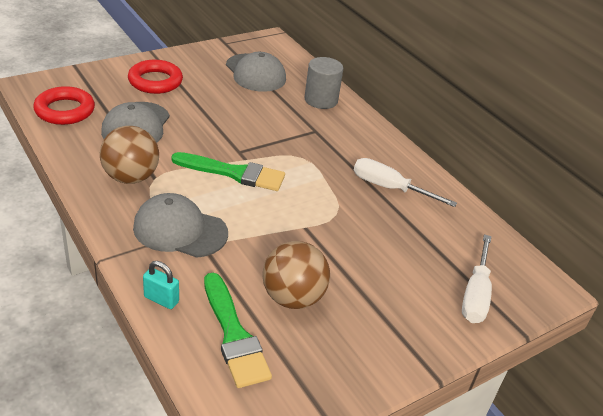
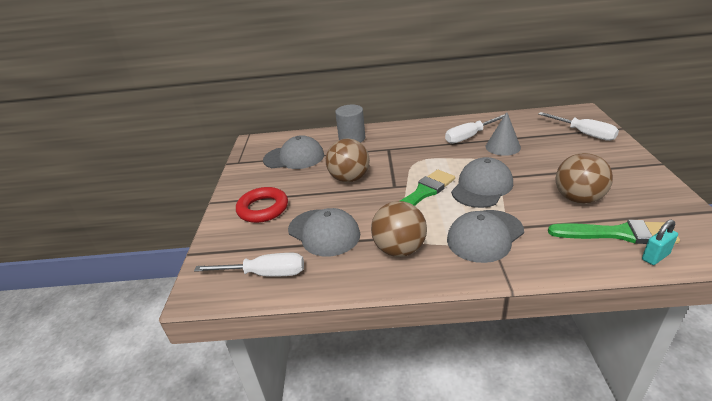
camera: 50 degrees left, 5 degrees down
(65, 110) = (265, 274): red ring -> white screwdriver
(161, 299) = (572, 263): turquoise padlock -> turquoise padlock (655, 257)
(236, 118) = (349, 179): none -> brown ball
(274, 215) = (482, 187): none -> grey cap
(382, 220) = (503, 147): none -> grey cone

